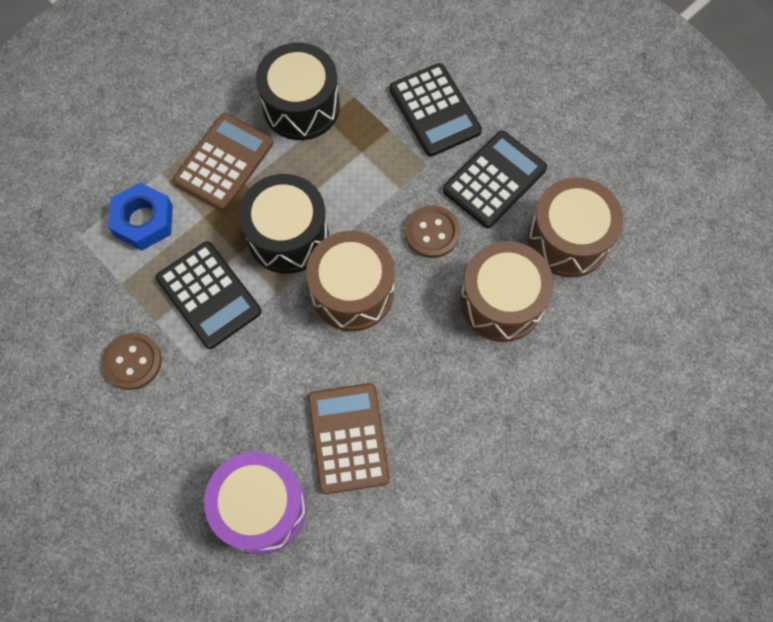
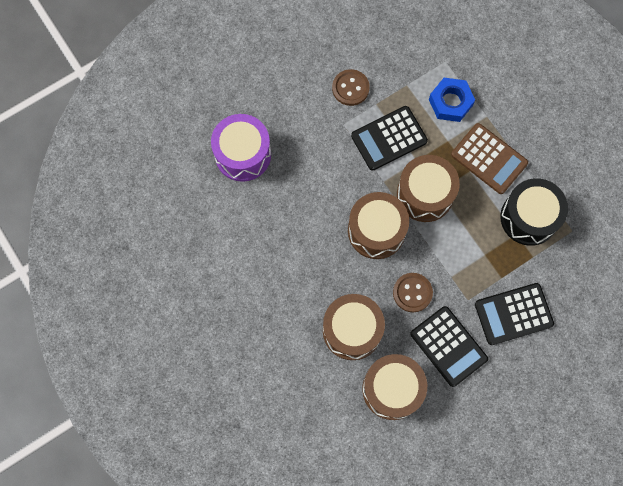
camera: 100 degrees right, 5 degrees up
(288, 236) = (425, 194): black drum -> brown drum
(348, 438) = (275, 213): brown calculator -> none

